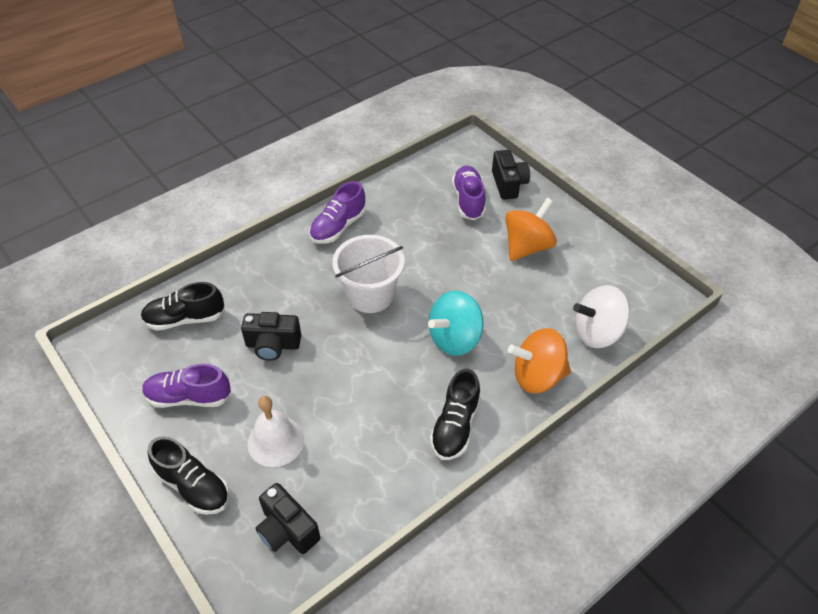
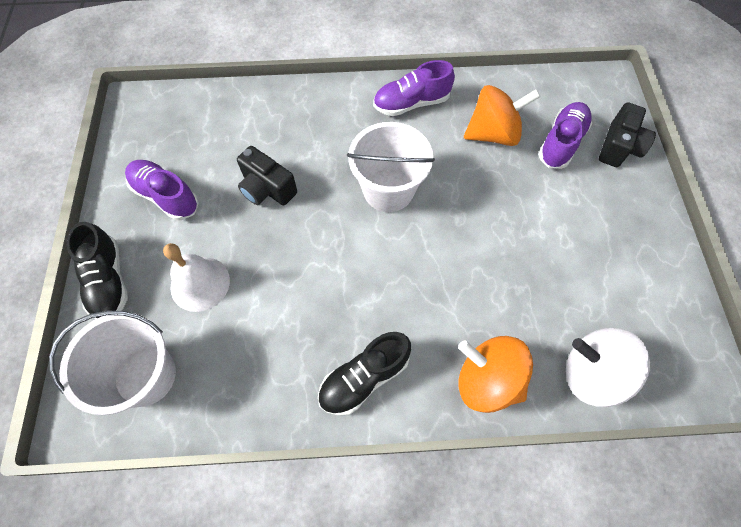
camera: 35 degrees right, 15 degrees up
(185, 319) = (217, 121): black shoe -> none
(287, 530) = (145, 376): black camera -> white bucket
(454, 338) = (434, 284): turquoise spinning top -> none
(527, 246) = (586, 228): orange spinning top -> orange spinning top (493, 134)

